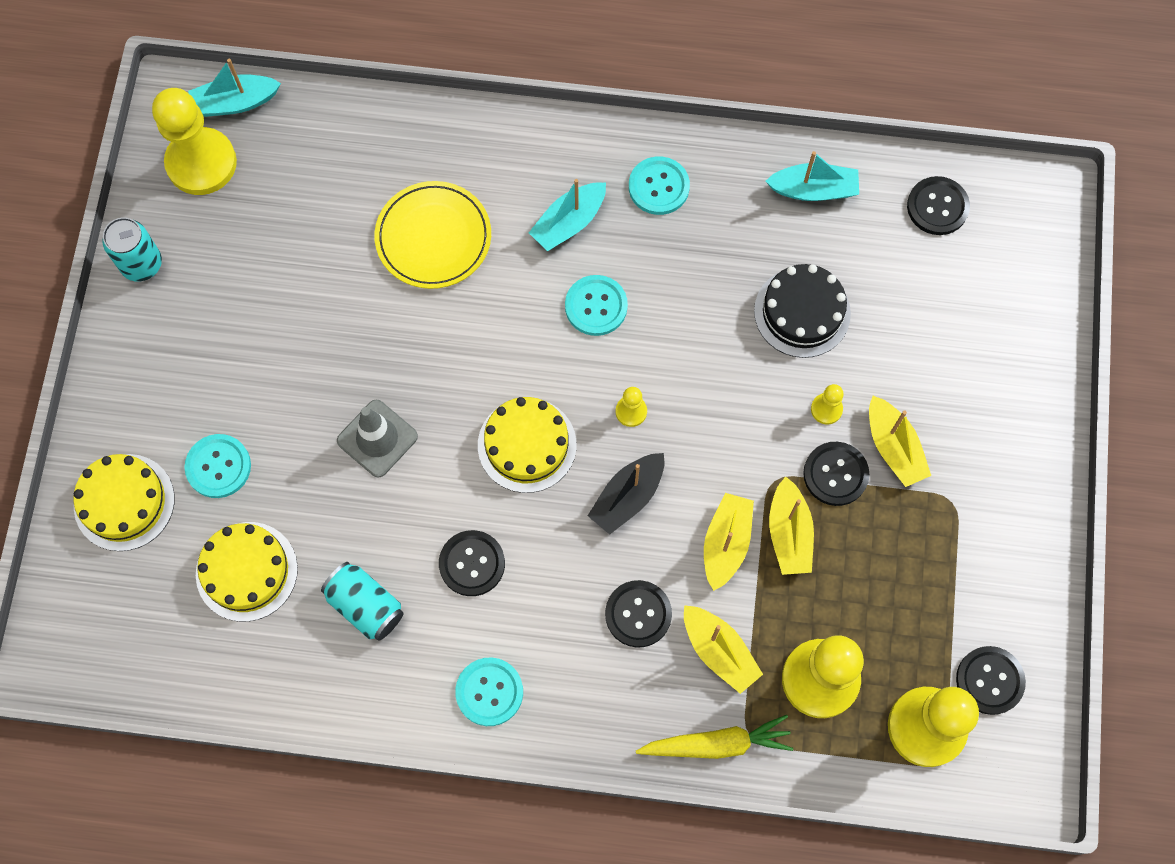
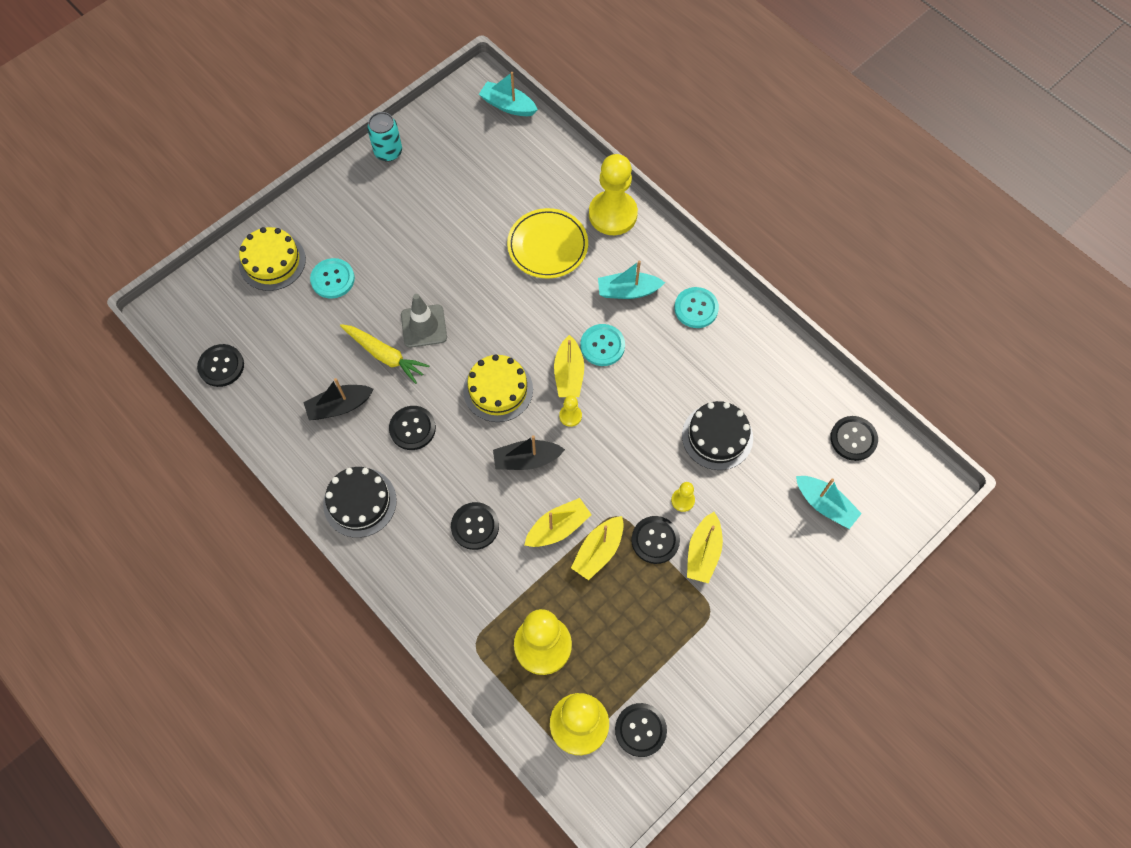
camera: 40 degrees right, 5 degrees down
(181, 672) = (221, 366): none -> black button
(201, 163) = (463, 123): yellow pawn -> yellow pawn (612, 214)
(246, 571) = (298, 342): yellow cake -> none
(366, 606) = (339, 406): turquoise can -> black boat
(489, 692) = (360, 502): turquoise button -> black cake
(717, 744) = (453, 631): yellow carrot -> yellow carrot (385, 355)
(719, 651) = (500, 583): yellow boat -> yellow boat (569, 374)
(813, 189) = (785, 375): turquoise boat -> turquoise boat (825, 505)

